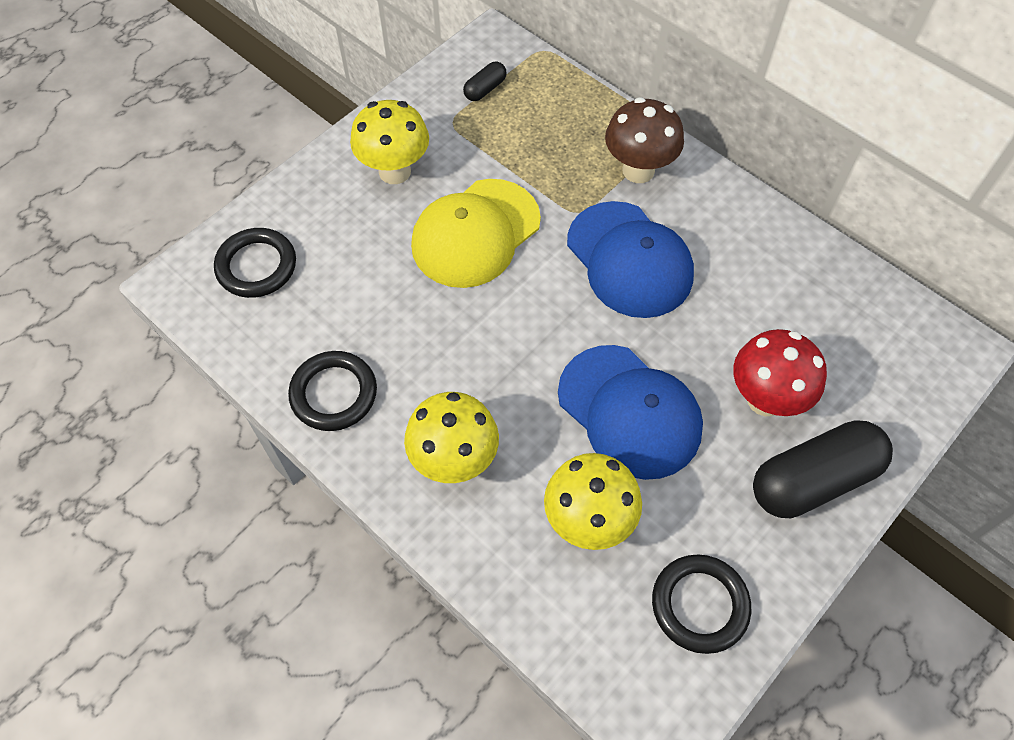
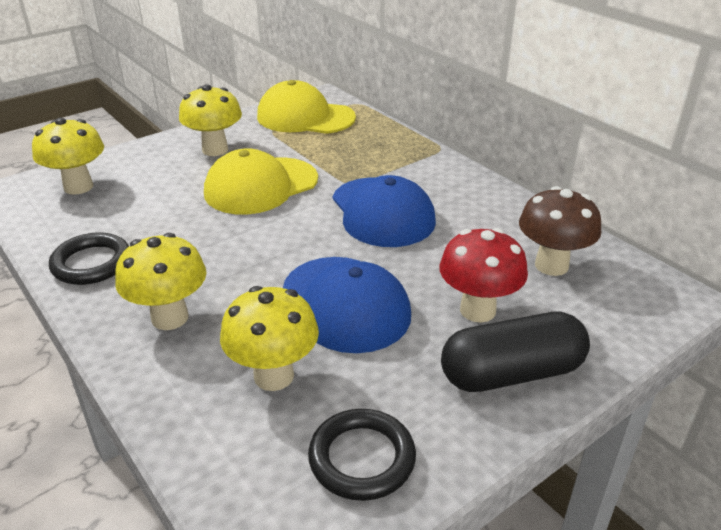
camera: 10 degrees right, 25 degrees down
(256, 266) = (78, 187): black ring -> yellow mushroom
(485, 89) = (305, 117): black capsule -> yellow cap
(638, 170) = (409, 166): brown mushroom -> brown mushroom (551, 265)

